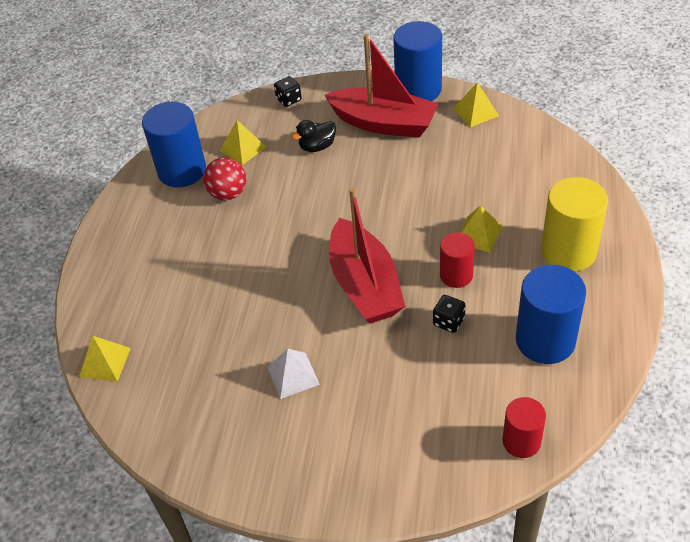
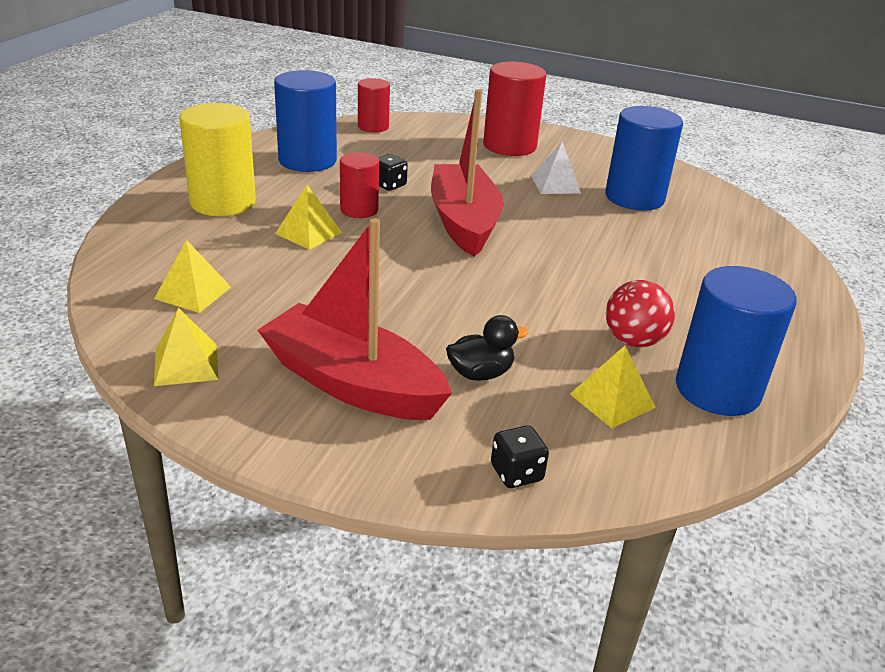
camera: 175 degrees left, 15 degrees down
(105, 362) = (754, 224): yellow pyramid -> yellow pyramid (193, 292)
(353, 448) = (509, 146): none -> red cylinder
(418, 89) = (253, 428): blue cylinder -> blue cylinder (634, 197)

